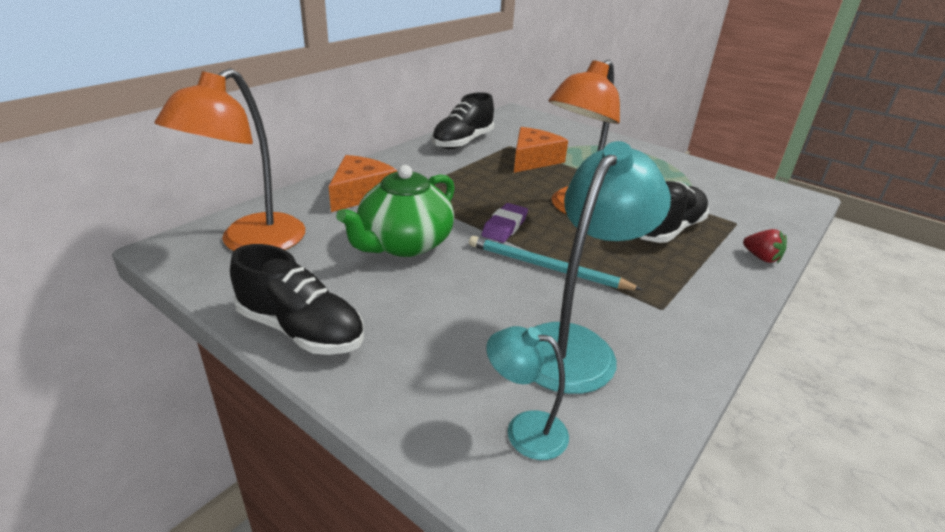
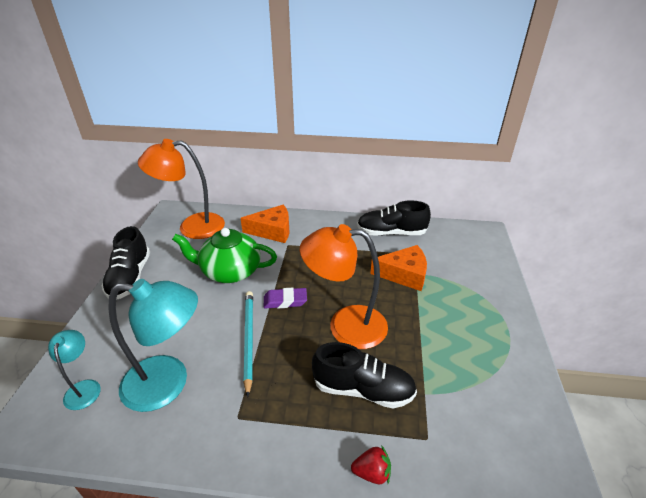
camera: 60 degrees right, 5 degrees up
(761, 258) = (372, 472): red strawberry -> red strawberry turned 105 degrees counterclockwise

